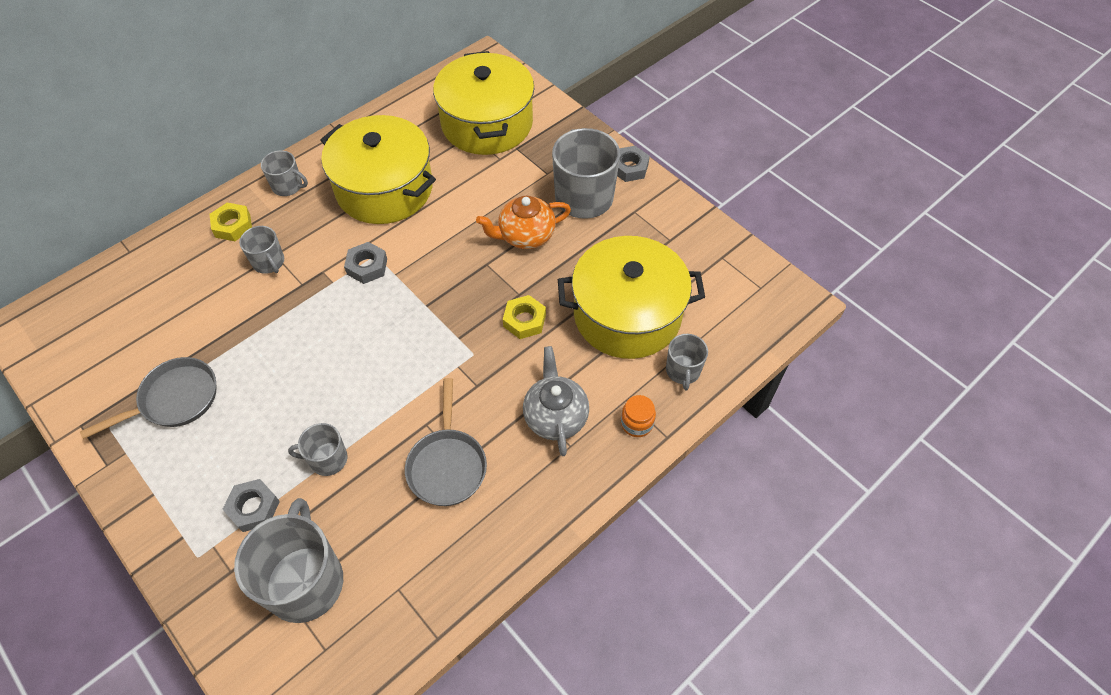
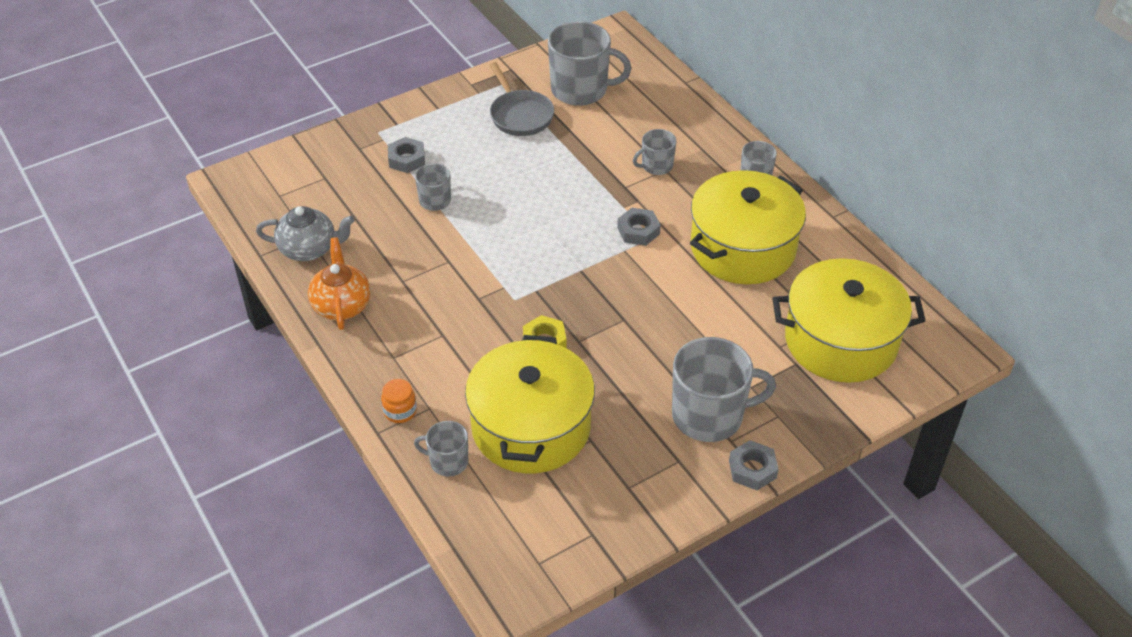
camera: 100 degrees right, 10 degrees down
(233, 225) = (706, 142): yellow nut -> none
(305, 581) = (335, 186): grey mug -> grey mug (580, 90)
(447, 465) = (404, 272): grey pan -> none
(525, 236) = (657, 355): orange teapot -> orange teapot (341, 305)
(555, 416) = (428, 351): grey teapot -> grey teapot (309, 249)

